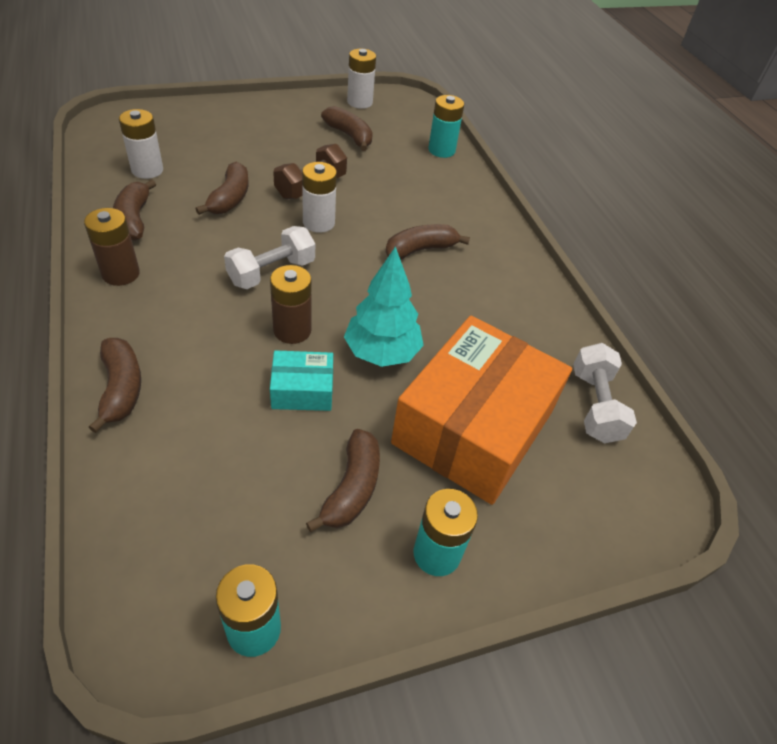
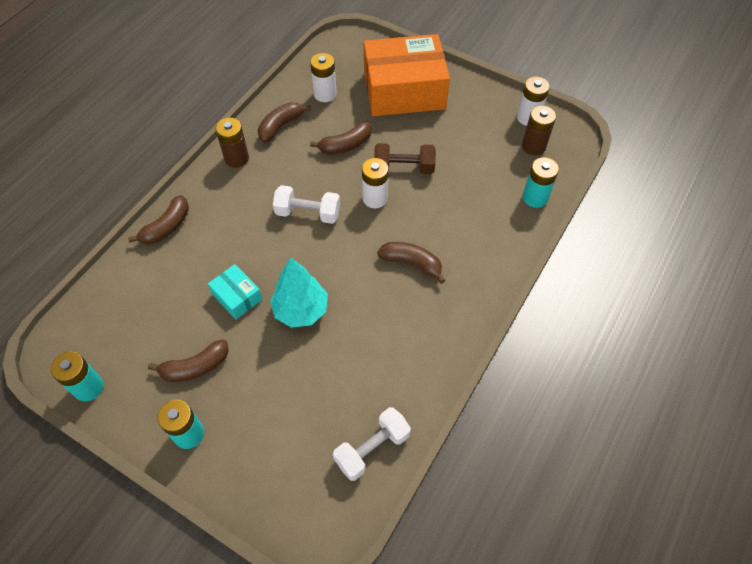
camera: 55 degrees right, 10 degrees up
(292, 330) = (274, 258): brown battery -> brown battery (533, 146)
(349, 136) = (482, 143): brown banana -> none
(473, 427) = (289, 394): orange box -> orange box (404, 90)

